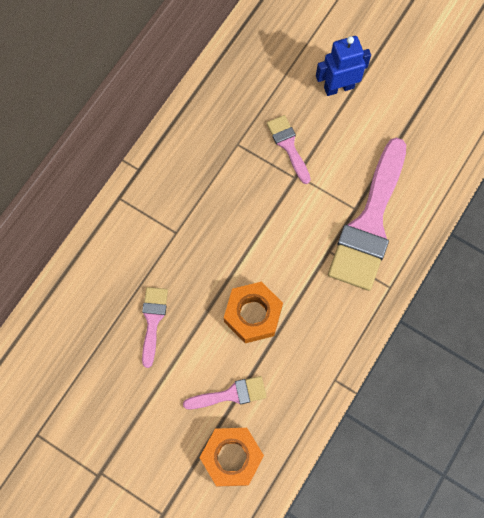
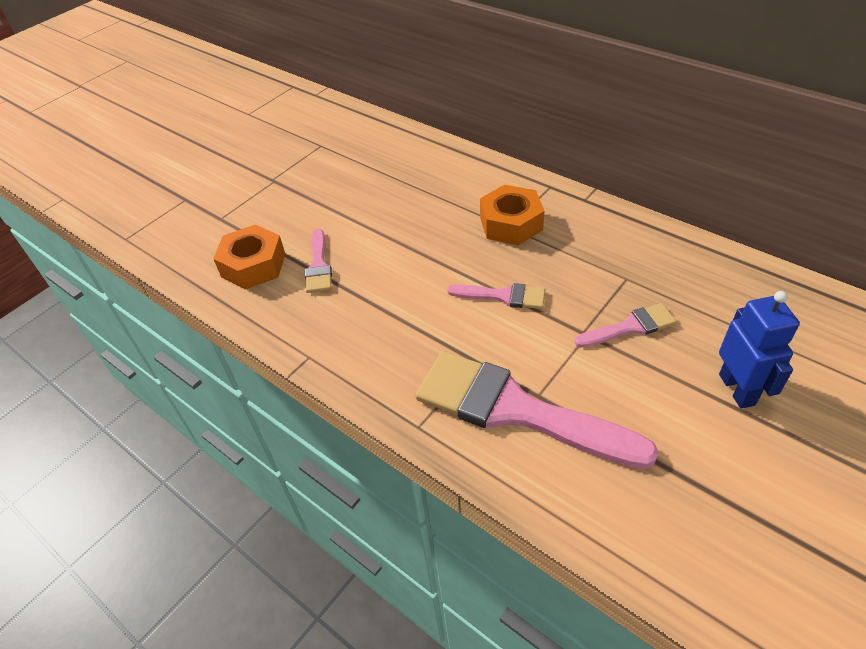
camera: 100 degrees right, 25 degrees down
(153, 321) = (410, 210): pink brush -> pink brush (503, 296)
(253, 315) = (403, 286): orange nut -> orange nut (511, 224)

